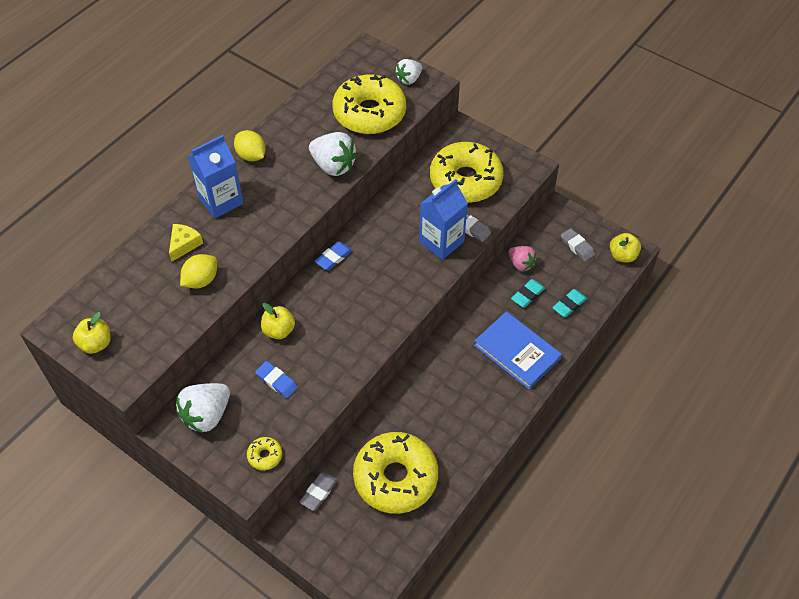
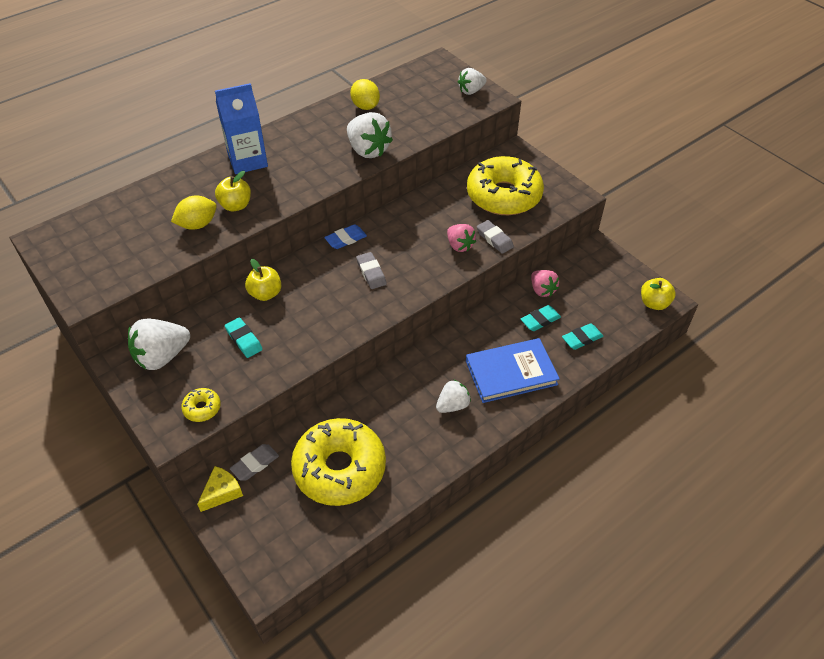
camera: 15 degrees right, 5 degrees down
(96, 344) = (73, 260): yellow apple -> yellow apple (236, 205)
(184, 244) = (196, 191): yellow cheese -> yellow cheese (222, 492)
(251, 156) = (293, 128): yellow lemon -> yellow lemon (365, 106)
(276, 381) = (244, 340): blue eraser -> turquoise eraser
(369, 113) = (421, 112): yellow donut -> none
(441, 242) = (459, 245): blue carton -> pink strawberry
(475, 395) = (452, 405): none -> white strawberry
(517, 352) = (511, 373): blue book -> blue book turned 75 degrees counterclockwise
(577, 246) = (607, 285): grey eraser -> grey eraser (371, 273)

